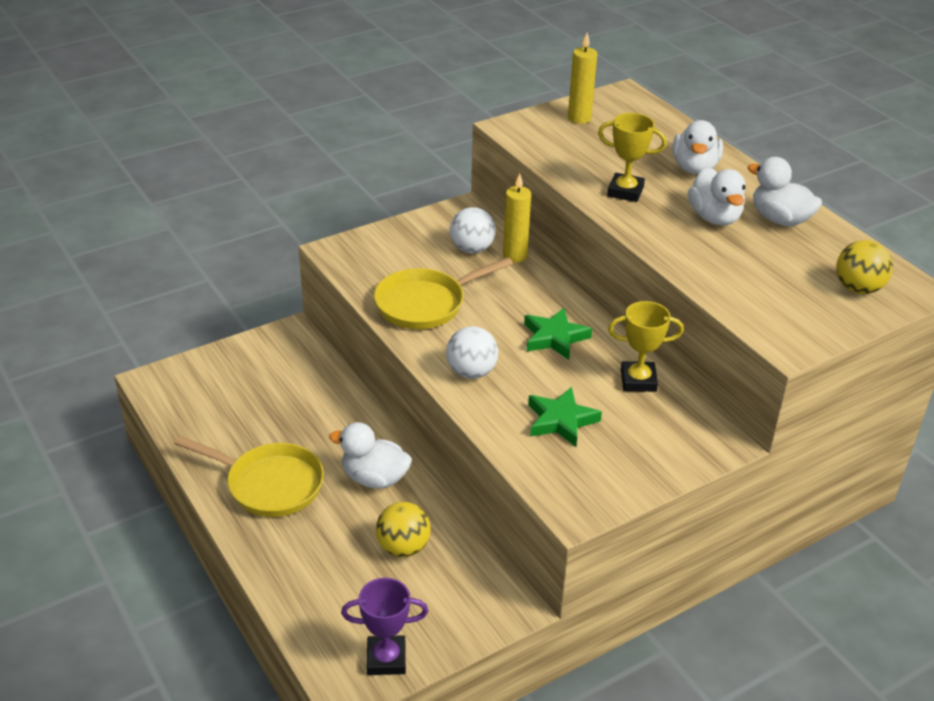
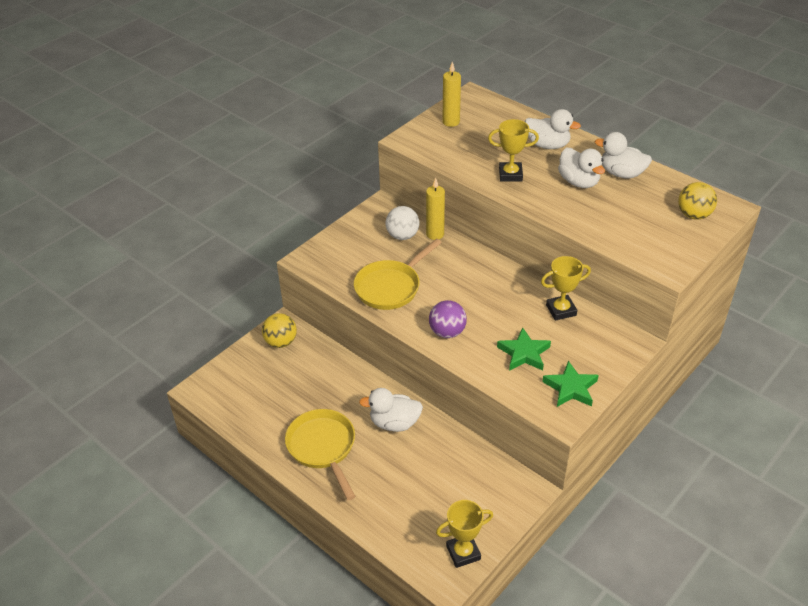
camera: 15 degrees left, 5 degrees up
(269, 484) = (323, 447): yellow pan -> yellow pan turned 120 degrees counterclockwise
(386, 659) = (463, 552): purple trophy -> yellow trophy
(403, 547) = (437, 469): yellow ball -> yellow ball (281, 342)
(471, 372) = (447, 332): white ball -> purple ball
(554, 337) = (491, 291): green star -> green star (571, 388)
(694, 167) = (547, 145): white duck -> white duck turned 60 degrees counterclockwise

